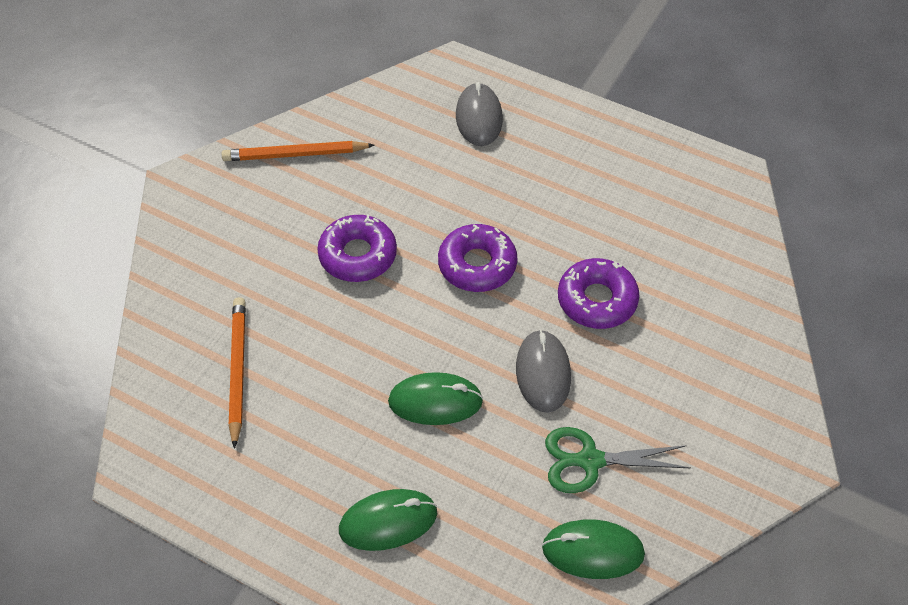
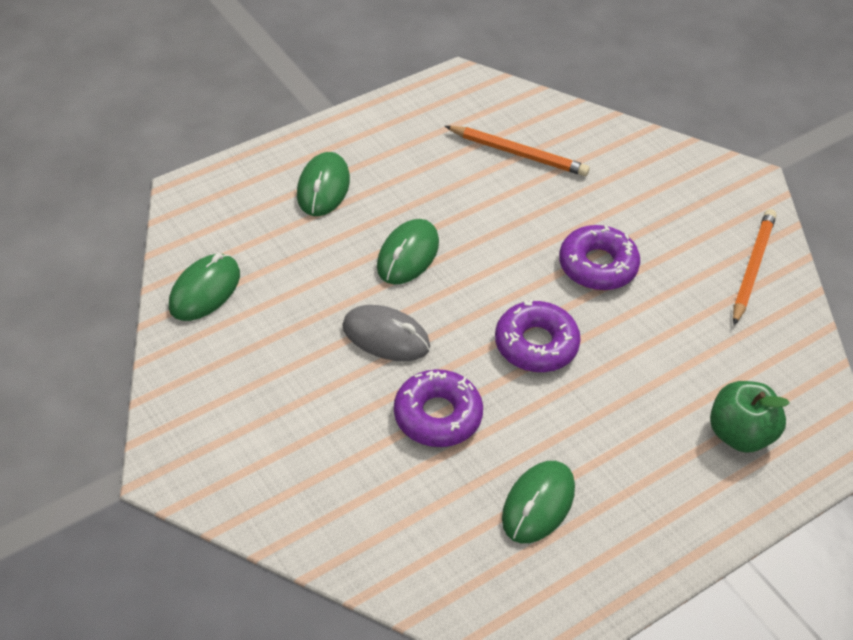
camera: 115 degrees right, 5 degrees down
(479, 118) = (740, 434): grey mouse -> green apple
(590, 460) = (280, 327): green scissors -> none
(627, 208) = (538, 504): none -> green mouse

